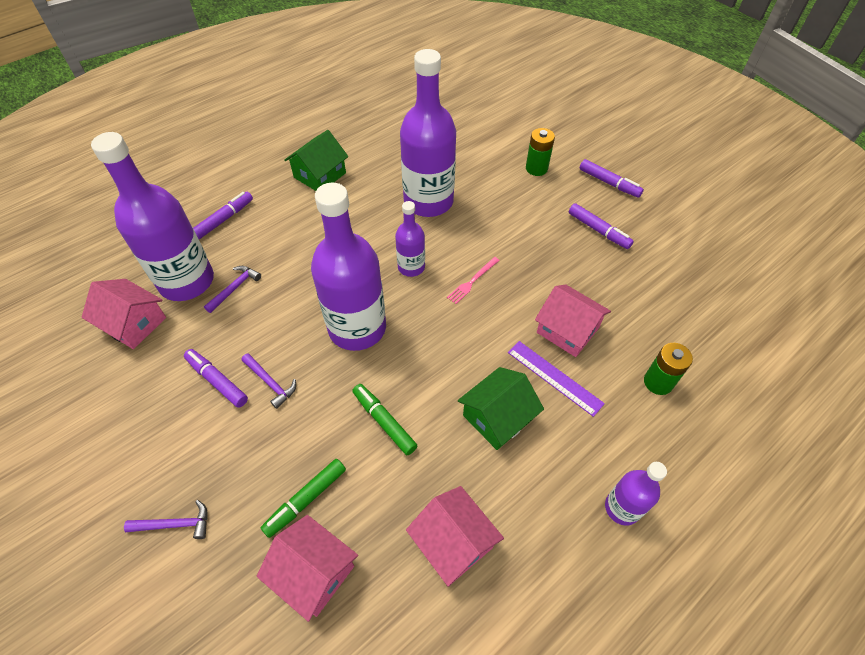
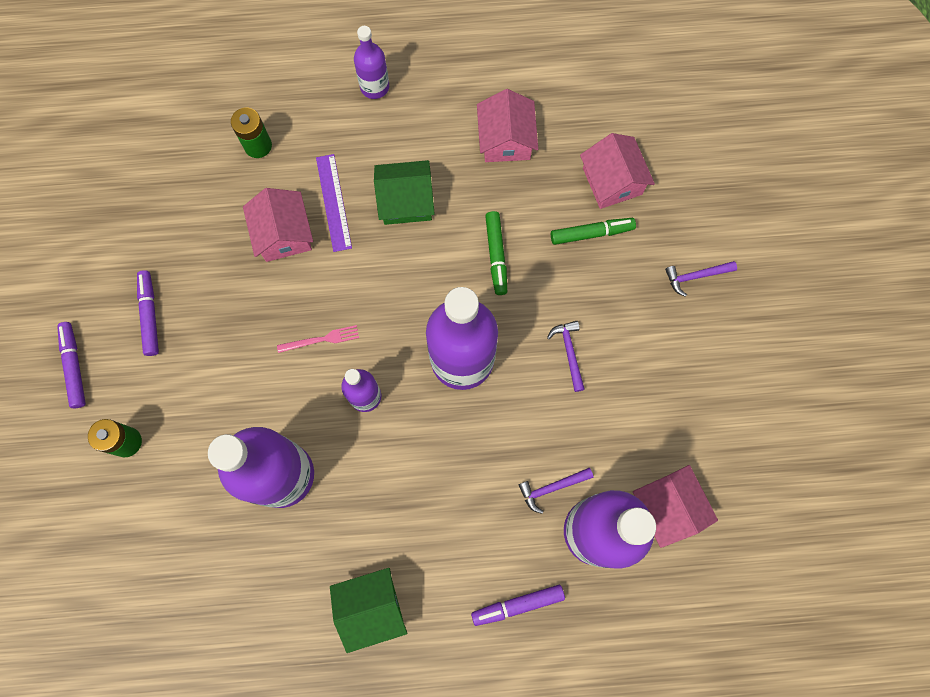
camera: 145 degrees left, 20 degrees up
(175, 524) = (696, 276): purple hammer -> purple hammer turned 45 degrees counterclockwise
(217, 381) = (614, 385): purple marker -> none

